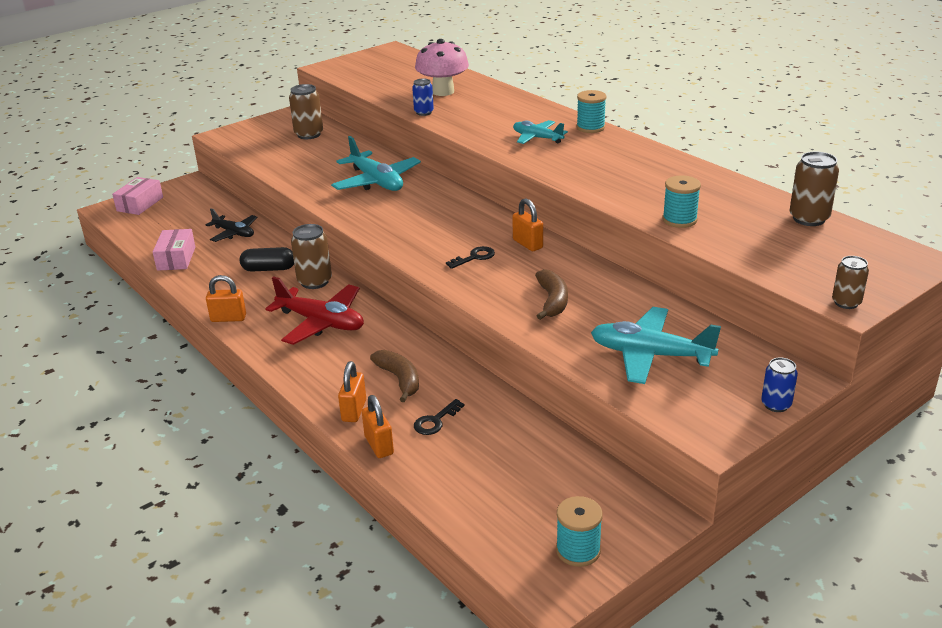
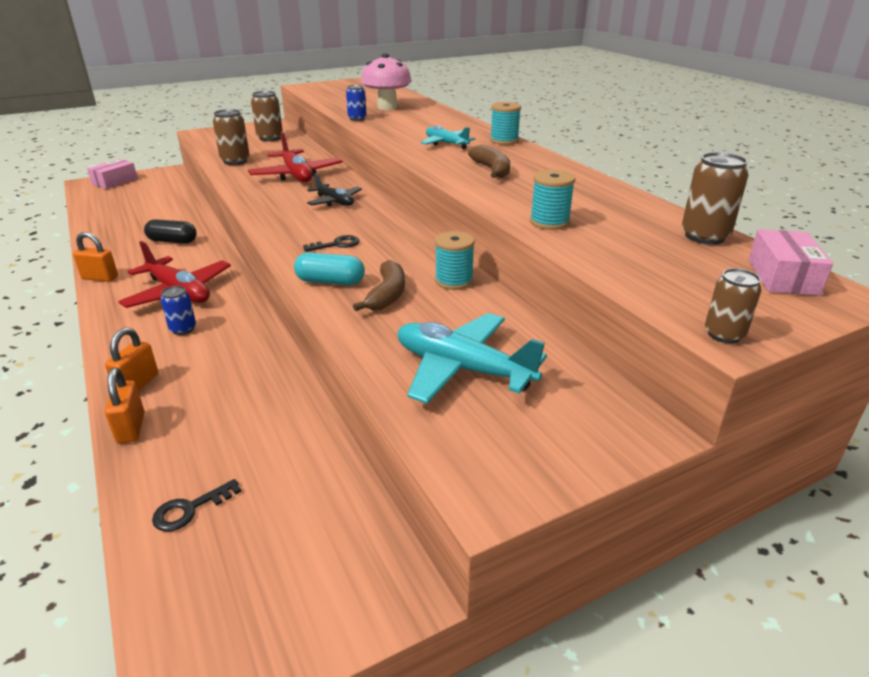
camera: 10 degrees right, 0 degrees up
(176, 258) = (103, 224): pink box -> pink box (782, 276)
(234, 233) = (169, 210): black plane -> black plane (334, 202)
(314, 281) = (203, 256): brown can -> brown can (235, 161)
(376, 182) = (296, 175): turquoise plane -> red plane
(399, 379) = (208, 358): brown banana -> brown banana (492, 170)
(435, 421) = (211, 410): black key -> black key (190, 509)
(495, 295) = (330, 282): none -> turquoise capsule
(527, 244) = (398, 239): orange padlock -> none
(578, 550) = (262, 623): turquoise spool -> turquoise spool (454, 281)
(776, 404) = (596, 460): blue can -> blue can (183, 329)

